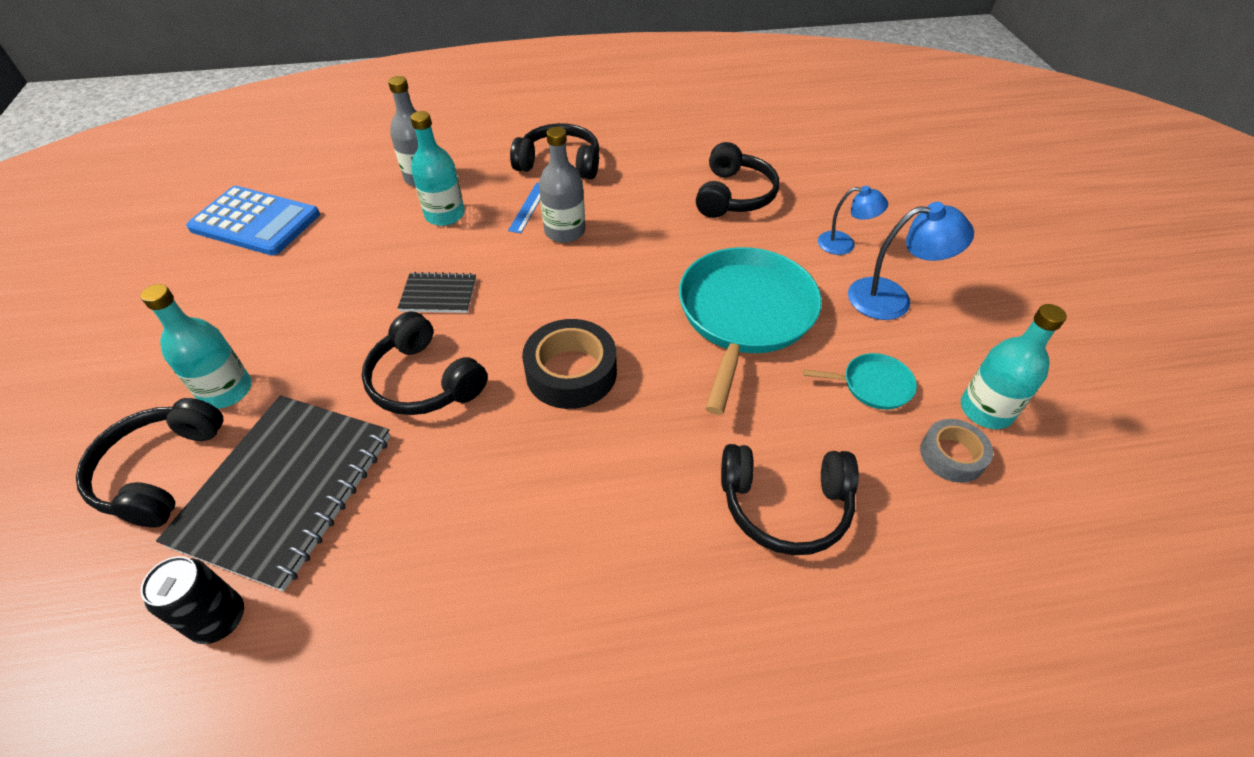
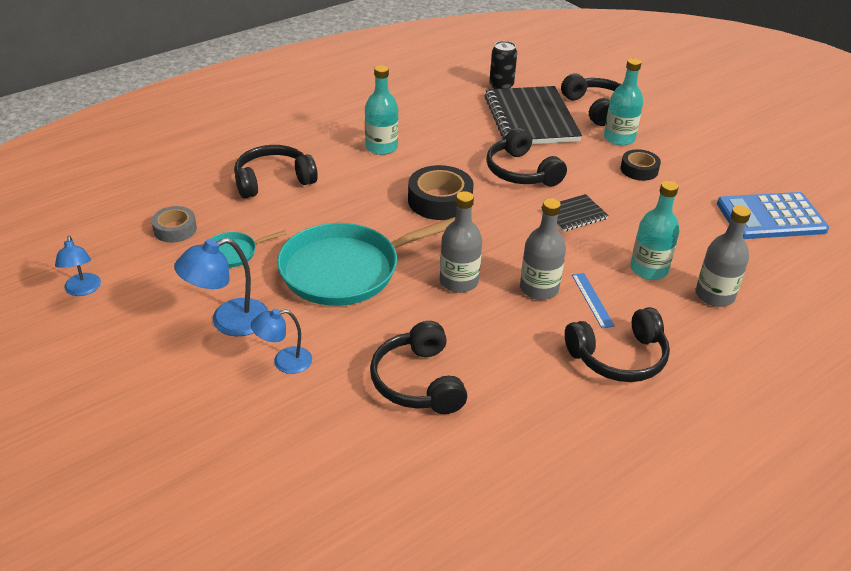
camera: 150 degrees right, 10 degrees down
(284, 327) = (639, 170): none -> black tape
(424, 381) = (521, 172): black headphones -> black headphones turned 135 degrees counterclockwise
(634, 263) = (458, 281): none -> grey bottle
(745, 315) = (346, 270): turquoise pan -> turquoise pan turned 75 degrees clockwise
(986, 410) = (150, 261): turquoise bottle -> turquoise bottle (381, 147)
(1070, 395) = (83, 290): none -> blue lamp

